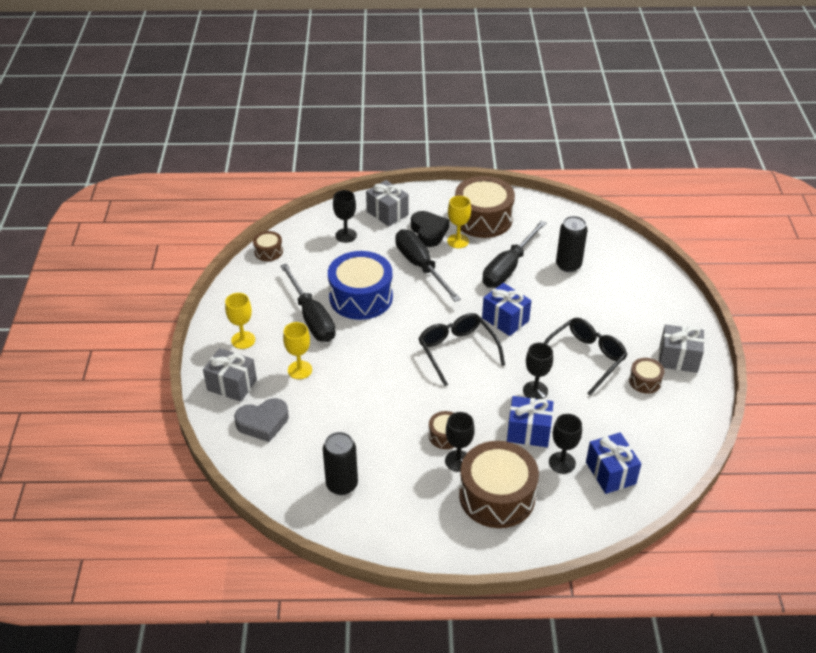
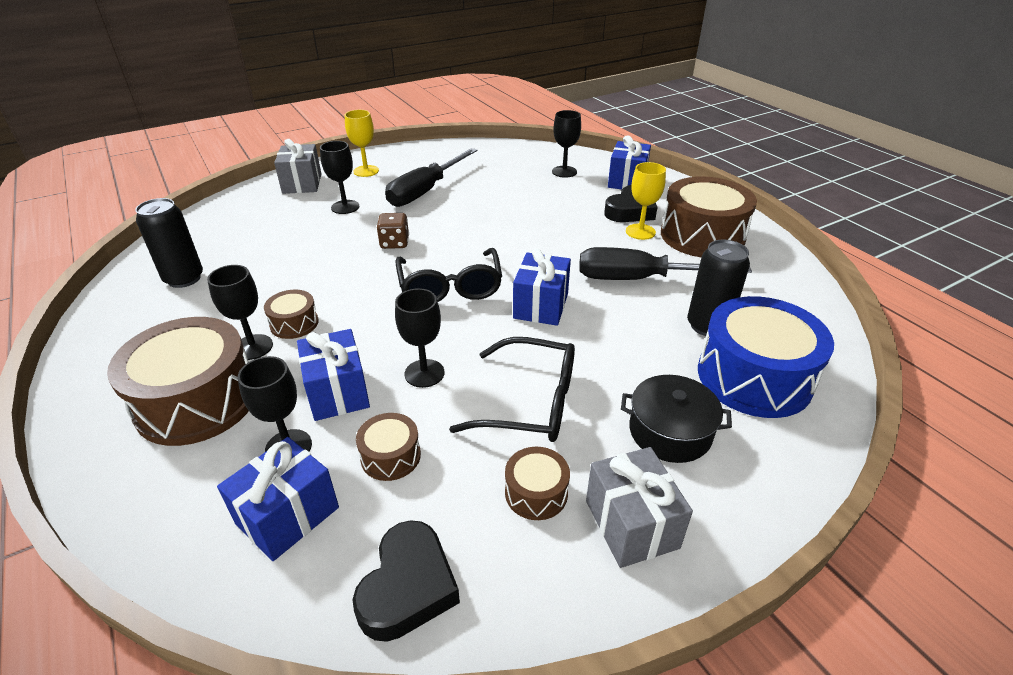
camera: 60 degrees right, 5 degrees down
(263, 423) = (258, 211): grey heart -> none
(268, 252) = (496, 147): brown drum -> brown drum (390, 456)
(300, 370) = (345, 207): yellow goblet -> black goblet
(361, 297) = (481, 205): blue drum -> blue drum (754, 377)
(379, 359) = (394, 243): none -> brown dice
(387, 213) = (627, 181): grey gift -> blue gift
(420, 266) = (568, 222): black screwdriver -> none
(457, 351) = (450, 287): black glasses -> black glasses turned 135 degrees clockwise
(634, 320) = (670, 431): none -> black pot
(673, 441) = (408, 587): none -> black heart

